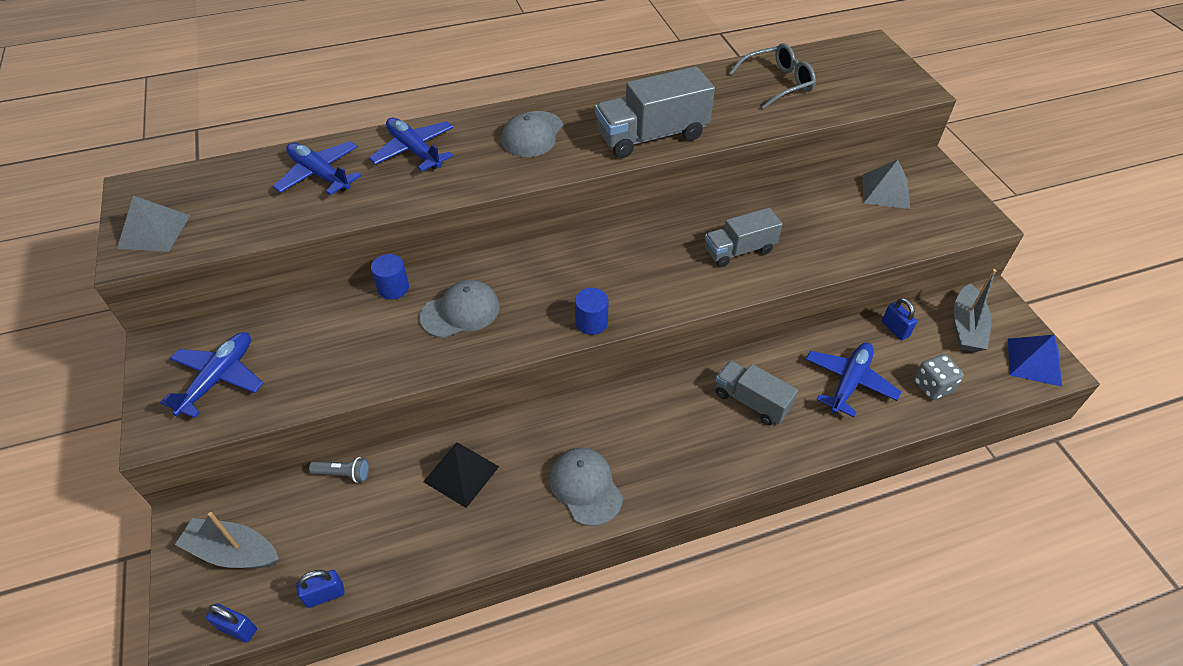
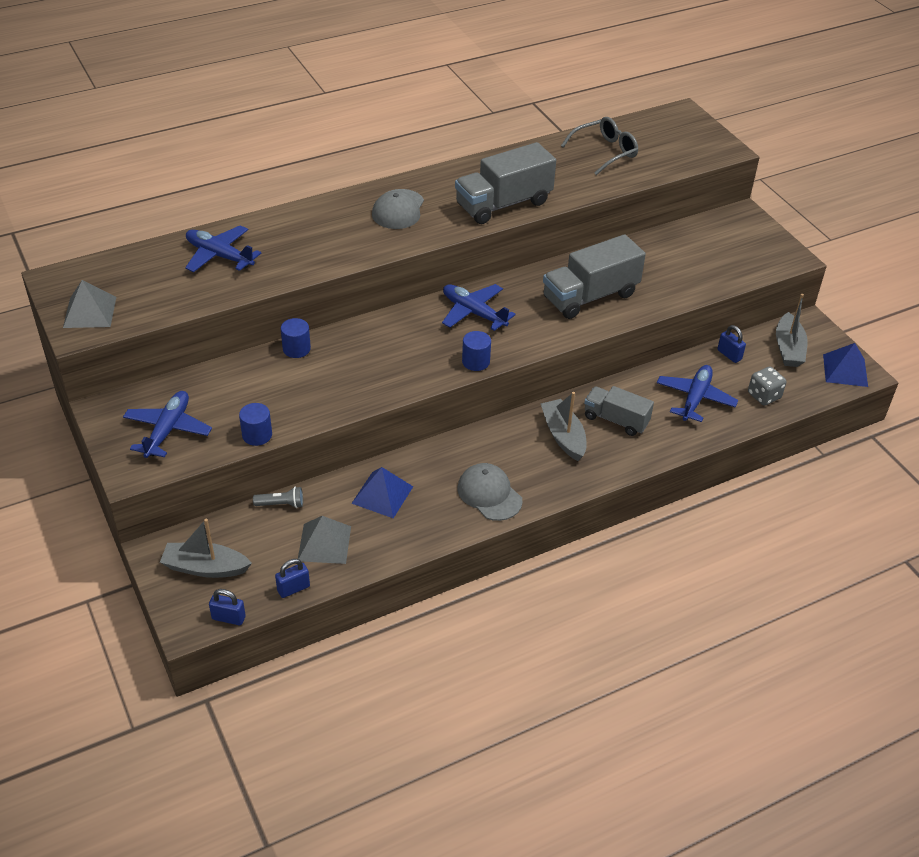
camera: 10 degrees left, 5 degrees down
(316, 395) = (257, 435): none -> blue cylinder
(414, 151) = (297, 230): blue plane -> blue plane (473, 312)
(460, 312) = (361, 363): grey cap -> none
(461, 474) = (382, 495): black pyramid -> blue pyramid
(686, 417) = (563, 436): none -> grey boat
(739, 250) = (590, 296): grey truck -> grey truck, size x1.58
(885, 191) = (708, 239): grey pyramid -> grey pyramid (324, 543)

